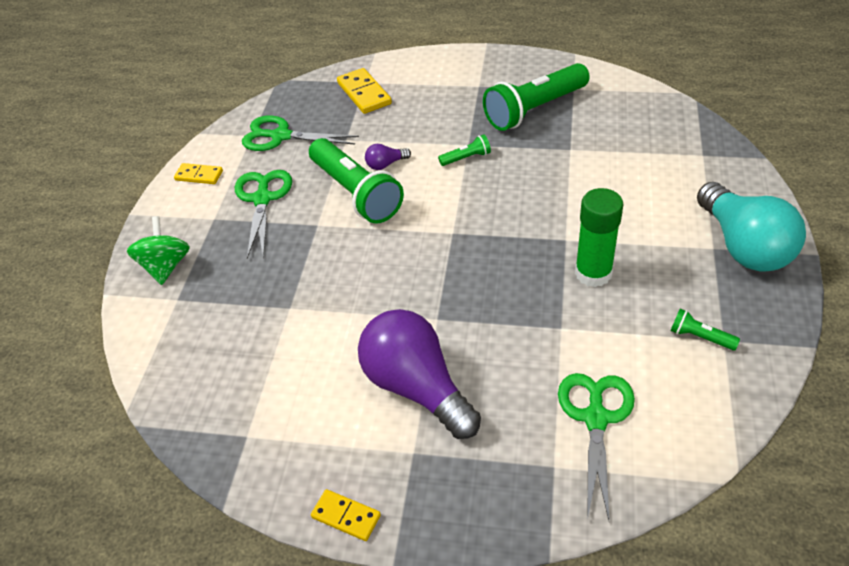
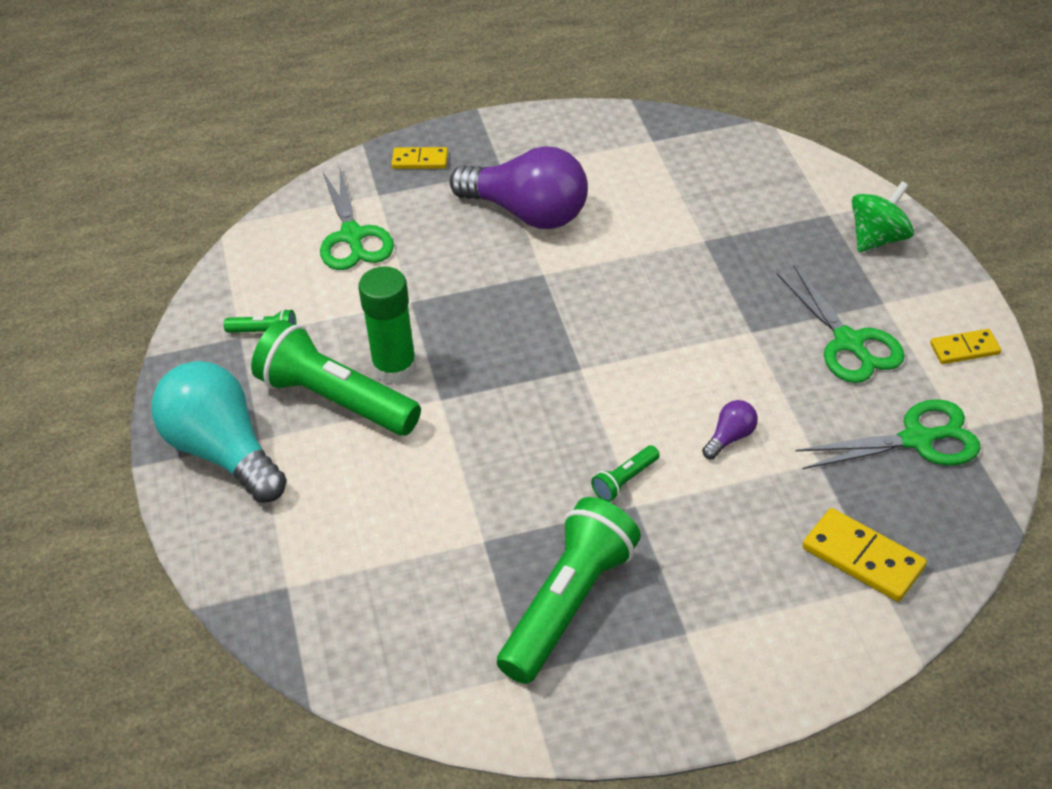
camera: 155 degrees right, 0 degrees up
(165, 266) = (878, 238): green spinning top -> green spinning top turned 105 degrees counterclockwise
(346, 516) = (530, 121): yellow domino -> yellow domino (420, 160)
(355, 193) = (737, 384): green flashlight -> green flashlight (336, 400)

